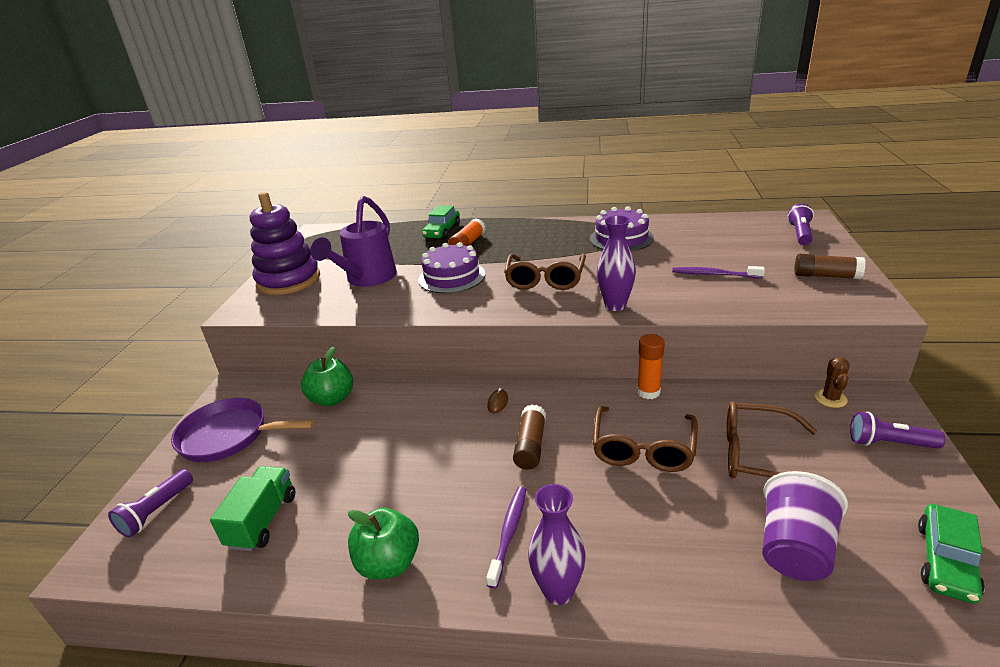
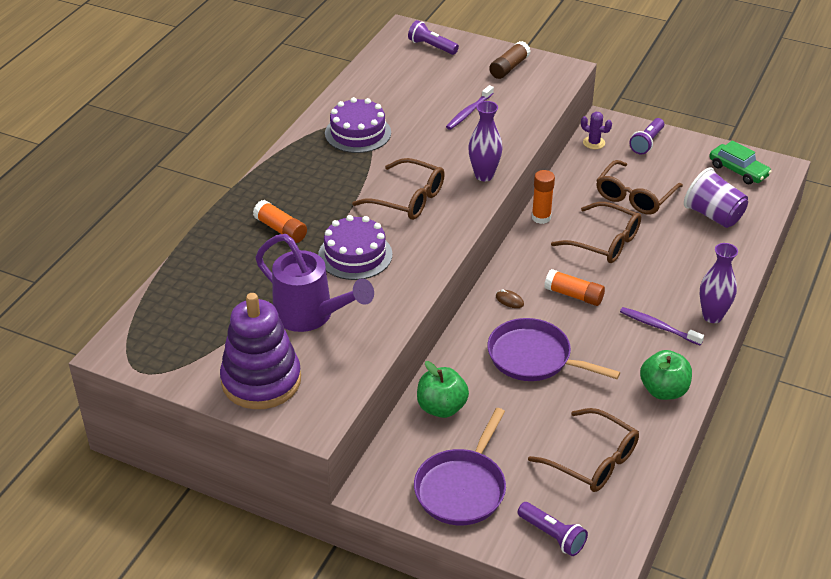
camera: 75 degrees left, 10 degrees up
(263, 520) = (593, 461): green truck -> brown glasses
(416, 439) = (534, 357): none -> purple pan
(442, 231) = (225, 242): green car -> none
(530, 445) = (573, 295): brown glue stick -> orange glue stick
(830, 398) = (594, 143): brown cactus -> purple cactus

